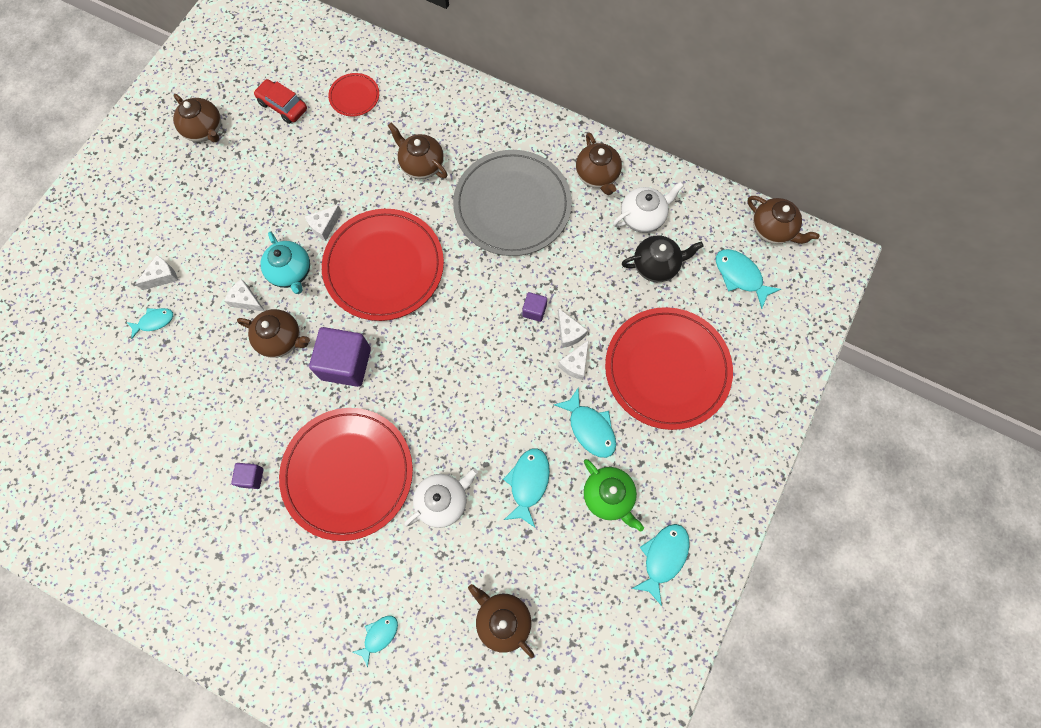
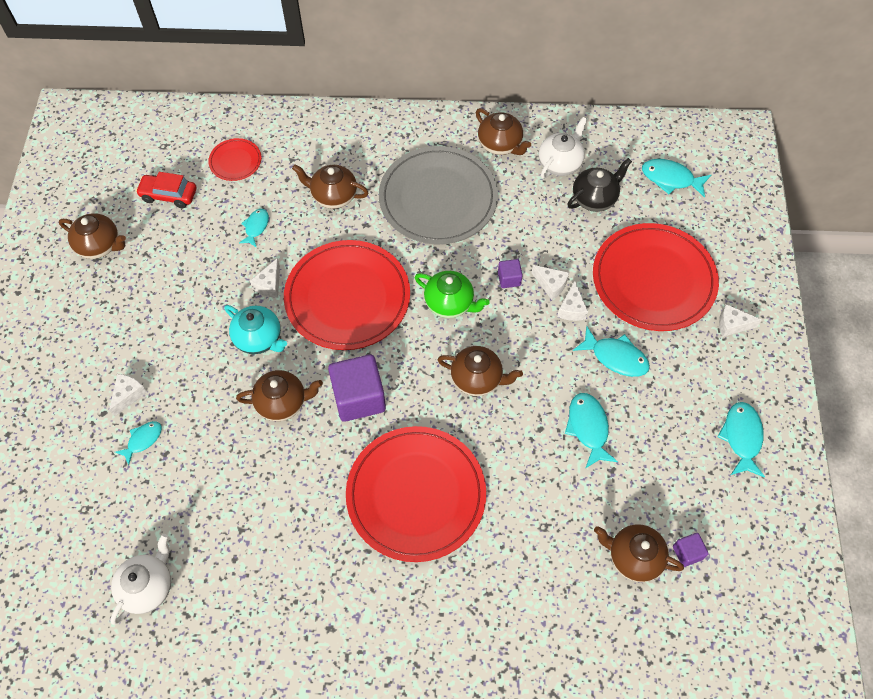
camera: 25 degrees left, 10 degrees down
(246, 300) = (228, 382): white cheese -> white cheese (732, 325)
(251, 477) = (322, 540): purple cube -> purple cube (687, 553)
(379, 636) = (528, 626): turquoise fish -> turquoise fish (256, 227)
(443, 501) = (520, 478): white teapot -> white teapot (148, 586)
(608, 497) = (665, 408): green teapot -> green teapot (450, 303)
(773, 229) = (675, 131): brown teapot -> brown teapot (477, 379)

